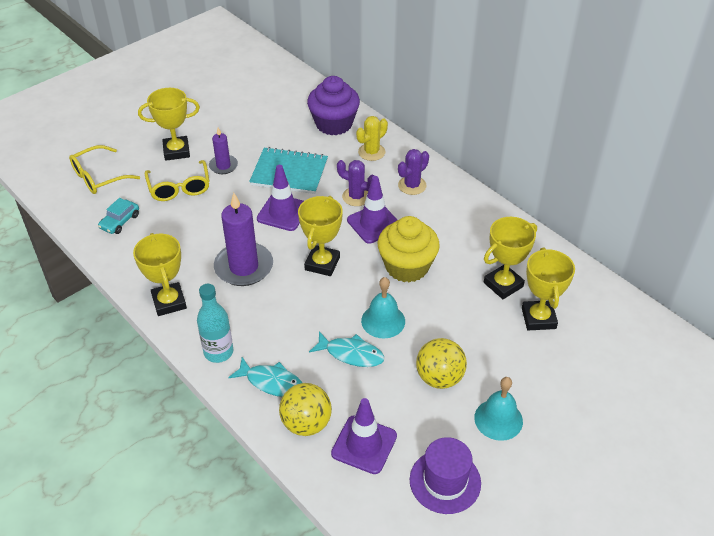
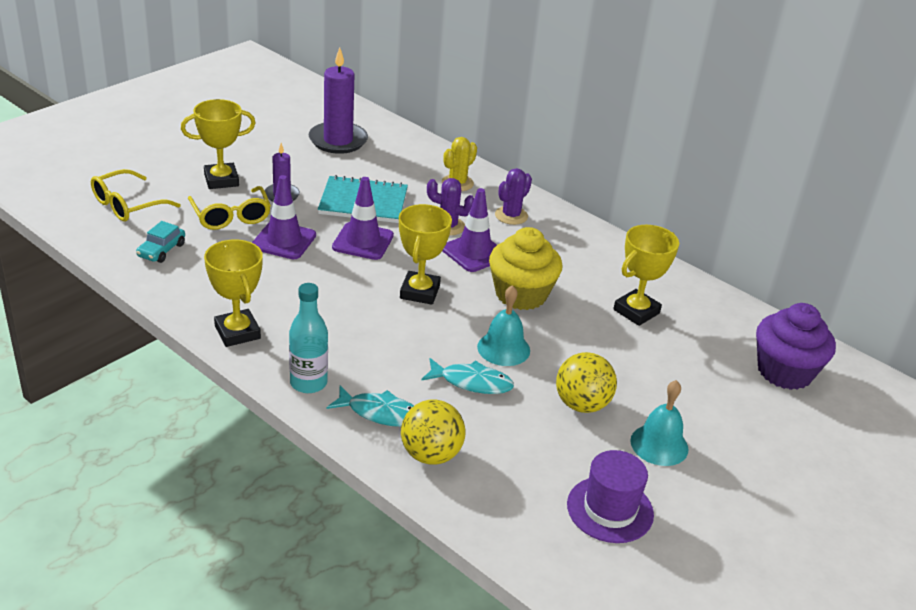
camera: 10 degrees left, 10 degrees down
(244, 267) = (325, 296): purple candle -> purple candle (338, 140)
(334, 124) = (408, 155): purple cupcake -> purple cupcake (784, 372)
(364, 444) = (505, 475): purple traffic cone -> purple traffic cone (284, 241)
(538, 318) = (683, 344): yellow trophy -> none

